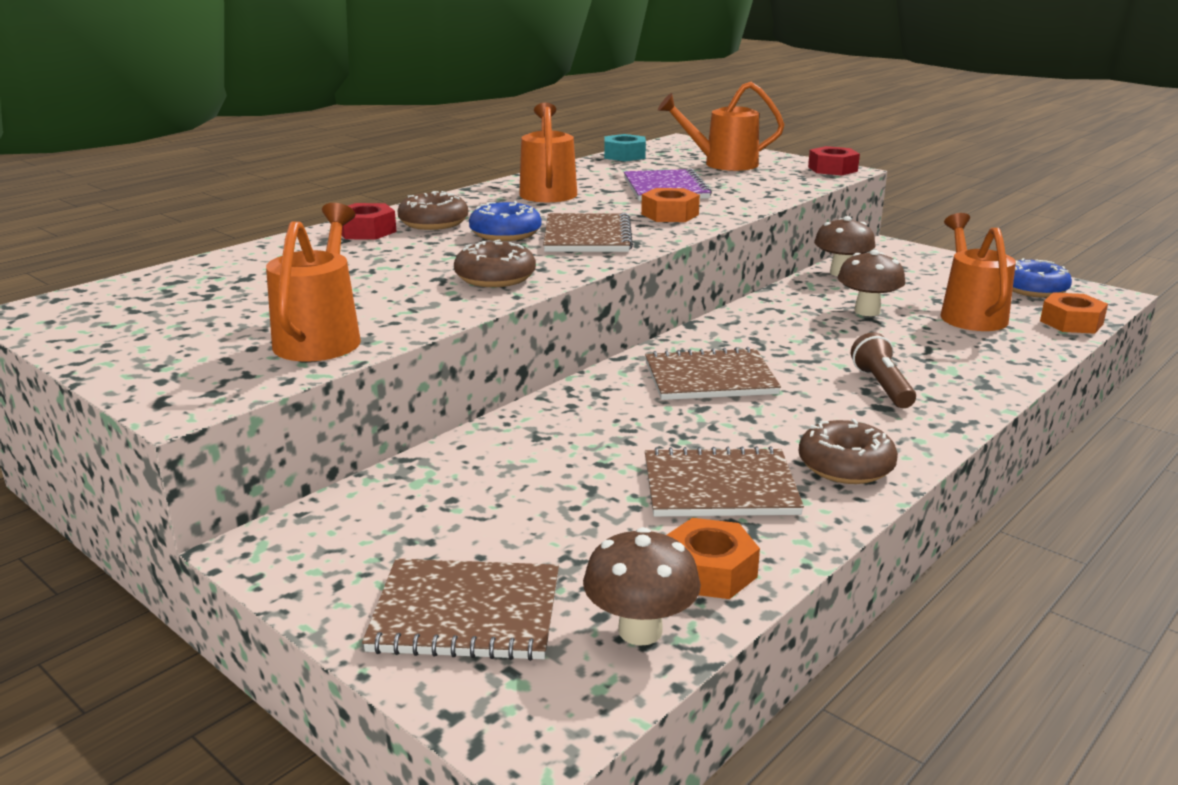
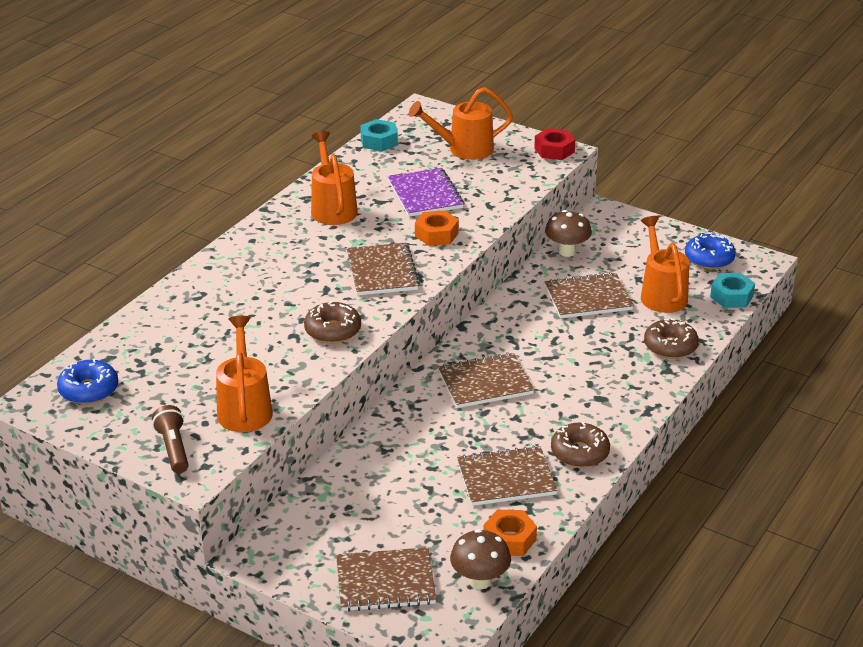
camera: 10 degrees left, 10 degrees up
(366, 231) = (213, 280): red nut -> none
(433, 223) = (260, 263): brown donut -> brown donut (670, 346)
(505, 234) = (320, 273): blue donut -> blue donut (89, 390)
(867, 311) = (588, 298): brown mushroom -> brown notebook
(882, 386) = (600, 378): brown flashlight -> brown flashlight (173, 448)
(1071, 322) = (731, 296): orange nut -> turquoise nut

